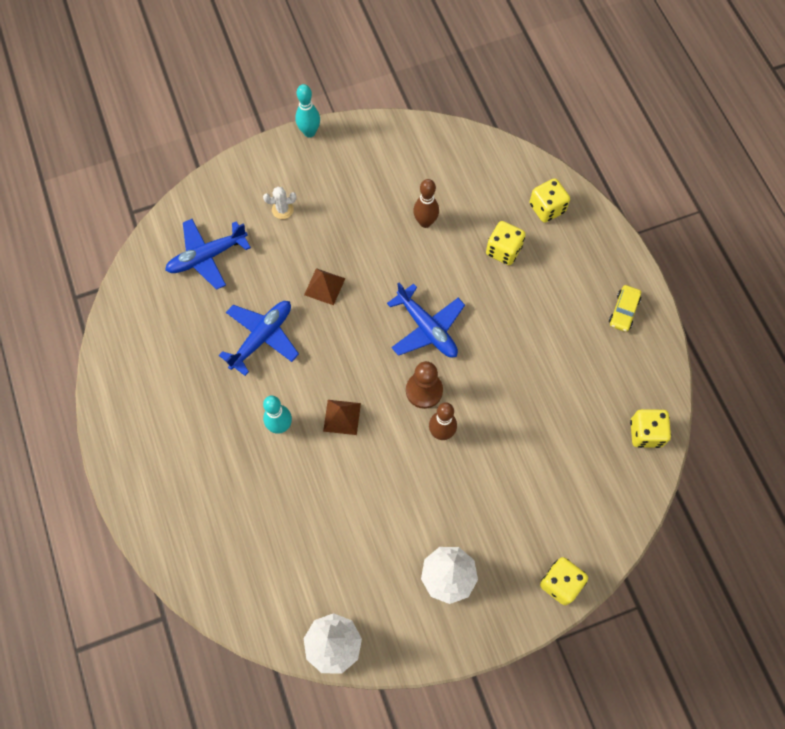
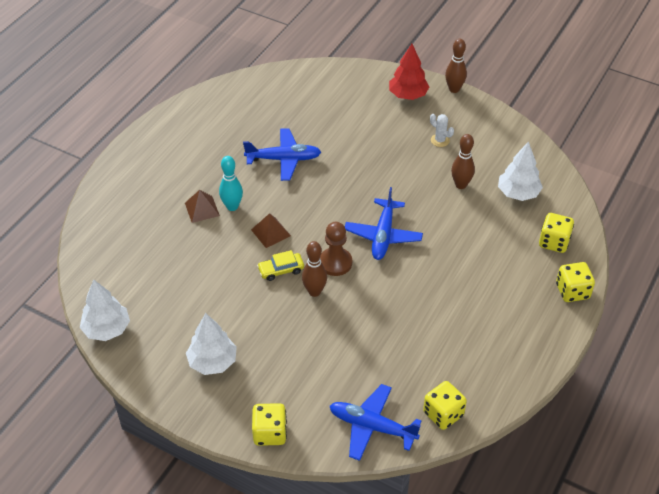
camera: 50 degrees right, 20 degrees down
(207, 257) = (310, 100): blue plane -> blue plane (372, 426)
(280, 173) = (408, 95): none -> red tree
(282, 210) = (383, 112): white cactus -> white cactus (440, 140)
(309, 132) = (454, 89): turquoise bowling pin -> brown bowling pin
(324, 286) = (353, 165): brown pyramid -> brown pyramid (202, 209)
(473, 188) = (518, 193): none -> white tree
(503, 250) = (491, 239): yellow dice -> yellow dice (572, 291)
(623, 311) = (526, 338): yellow car -> yellow car (281, 270)

